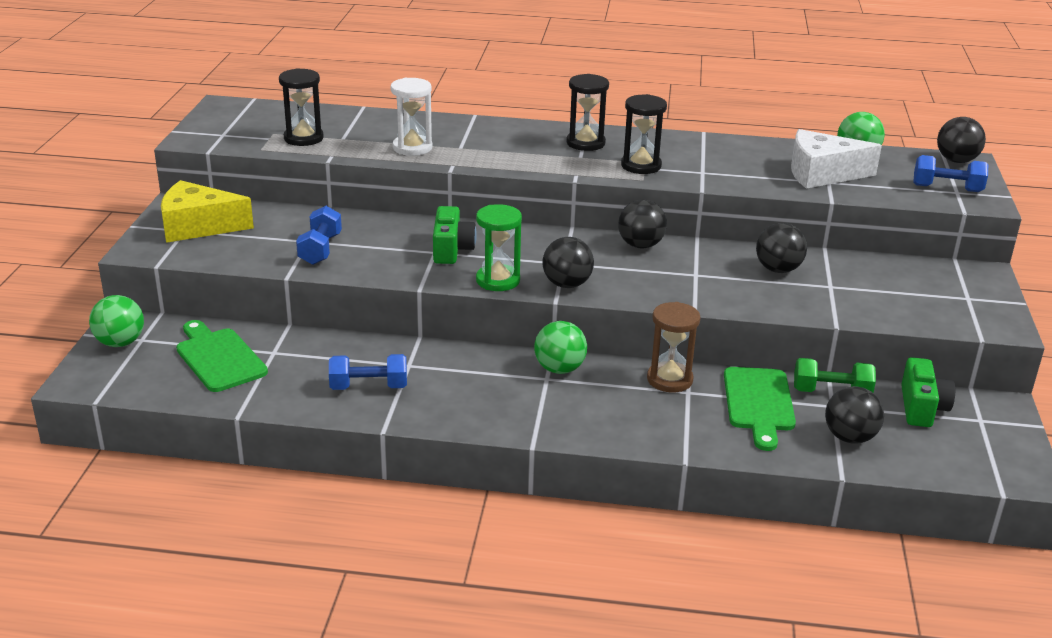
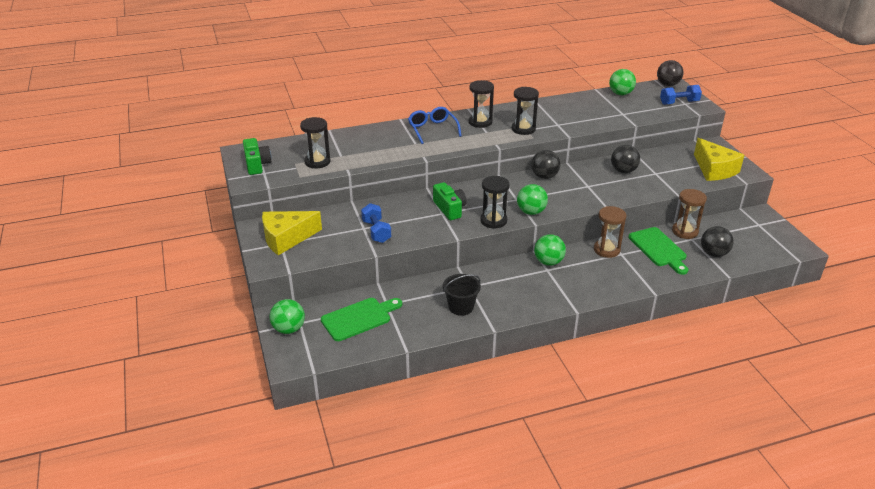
camera: 25 degrees left, 5 degrees up
(219, 358) = (359, 318): green cutting board -> green cutting board turned 120 degrees clockwise
(369, 387) = (461, 307): blue dumbbell -> black bucket
(412, 148) = (388, 151): white hourglass -> none
(498, 280) = (493, 221): green hourglass -> black hourglass
(505, 137) = (432, 129): none -> blue glasses
(567, 284) = (531, 212): black ball -> green ball
(822, 174) = (615, 110): white cheese -> none
(831, 392) = (685, 231): green dumbbell -> brown hourglass
(921, 407) = (729, 226): green camera -> green camera (257, 164)
(943, 307) = (714, 169): none -> yellow cheese

